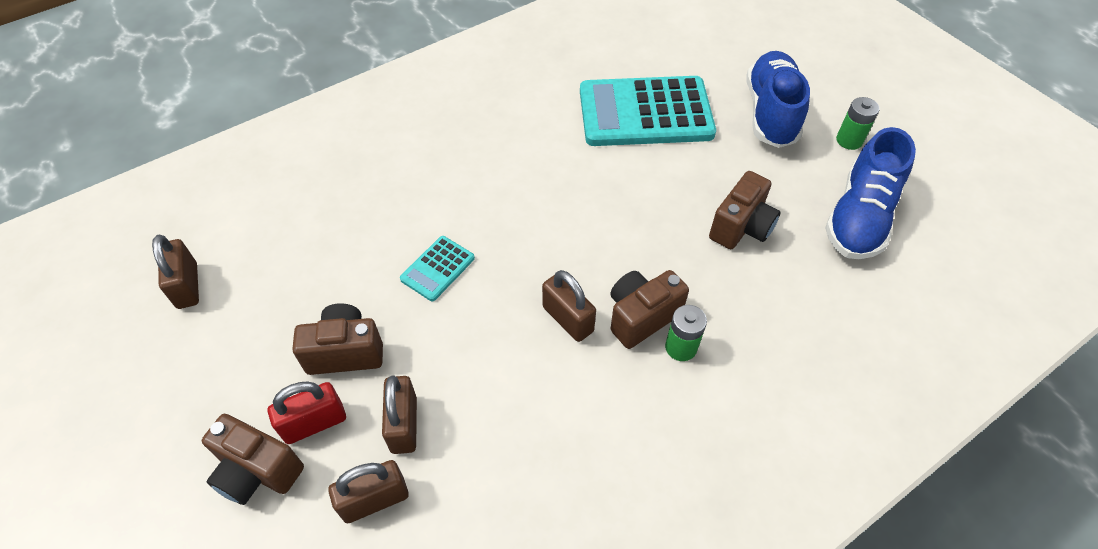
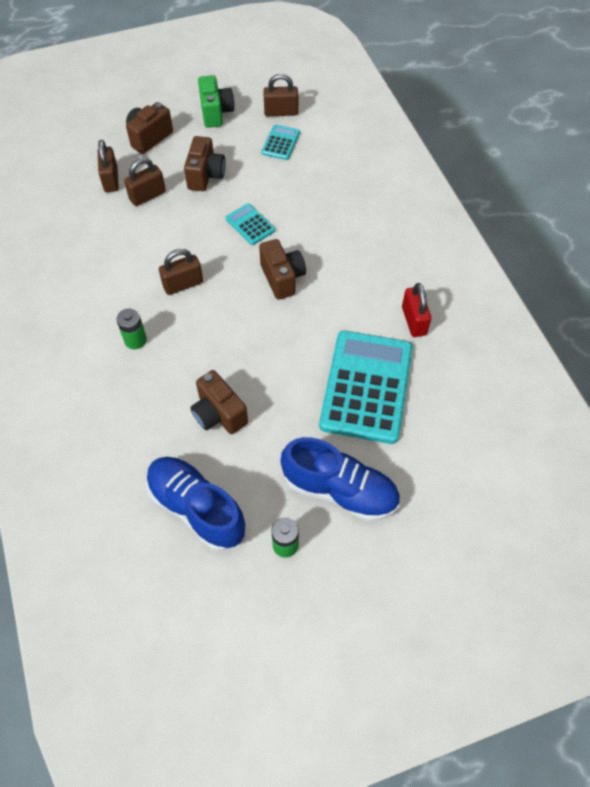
camera: 105 degrees right, 5 degrees up
(187, 379) = (216, 113): none -> green camera
(261, 270) = (280, 143): none -> turquoise calculator
(314, 423) = (166, 160): red padlock -> red padlock (414, 321)
(404, 424) = (147, 196): brown padlock -> brown padlock turned 45 degrees counterclockwise
(641, 317) = (167, 325): brown camera -> brown camera (282, 278)

